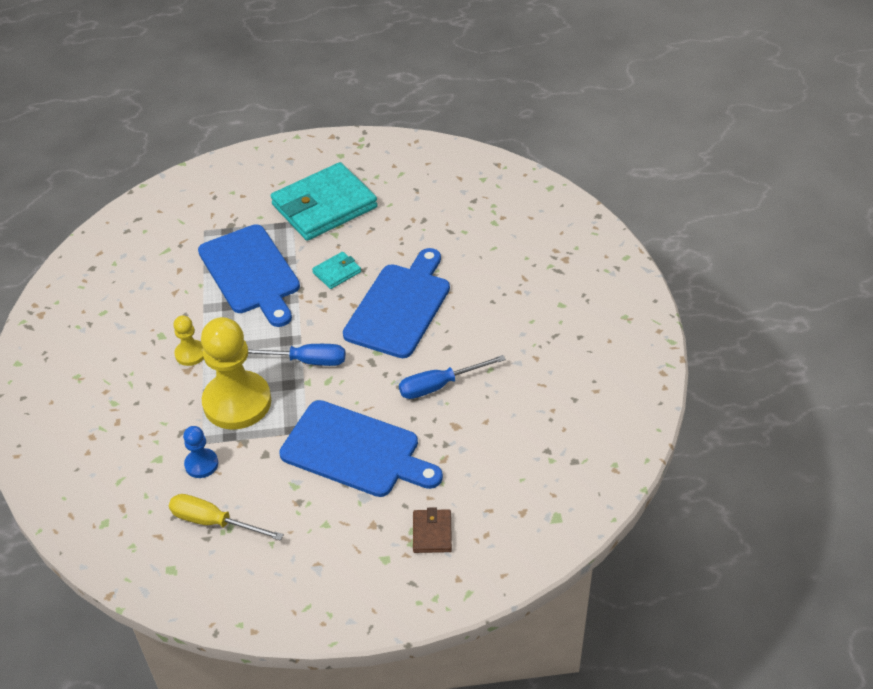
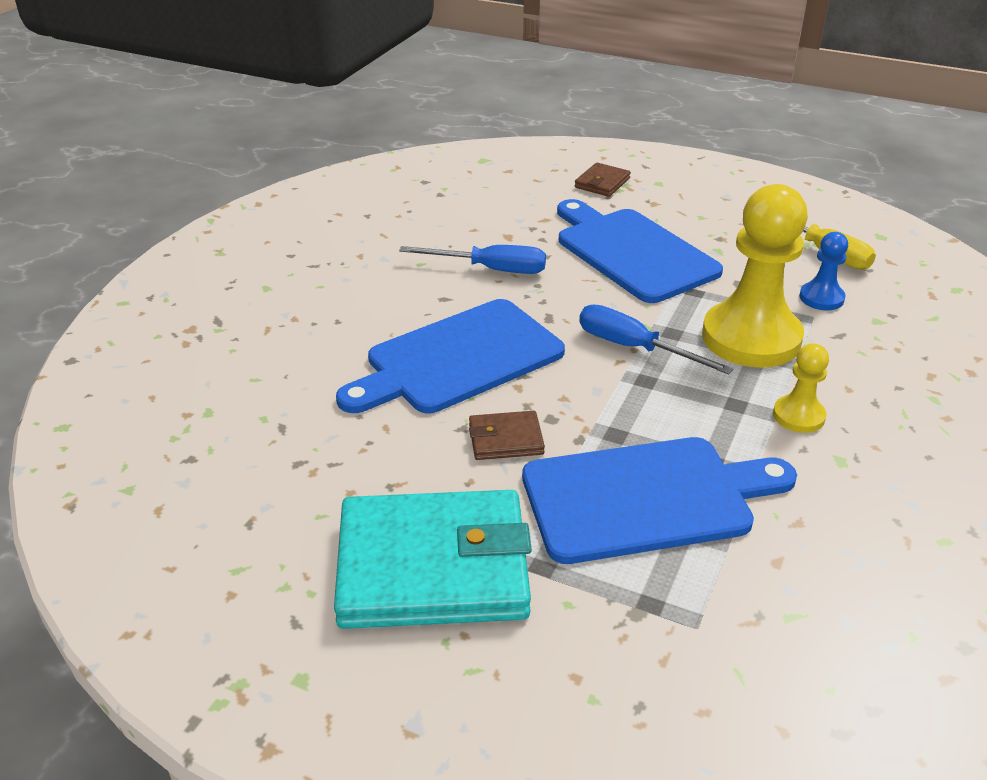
camera: 150 degrees left, 10 degrees down
(251, 273) = (645, 498): blue cutting board -> blue cutting board turned 75 degrees clockwise
(337, 272) = (505, 439): turquoise wallet -> brown wallet

